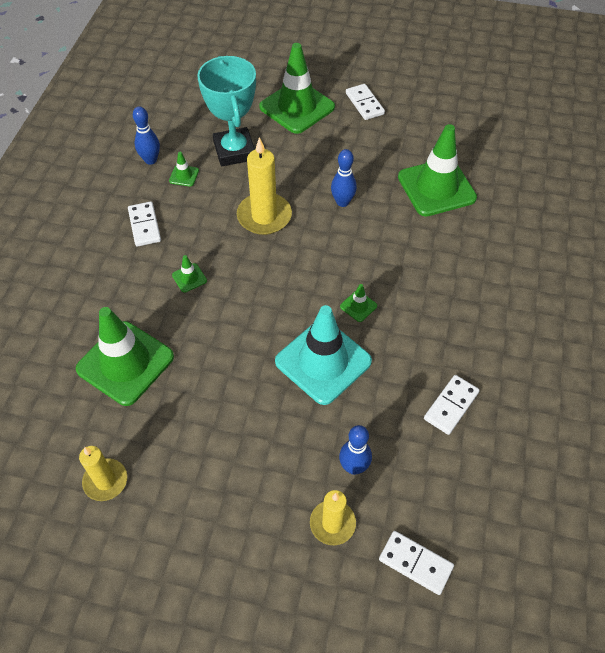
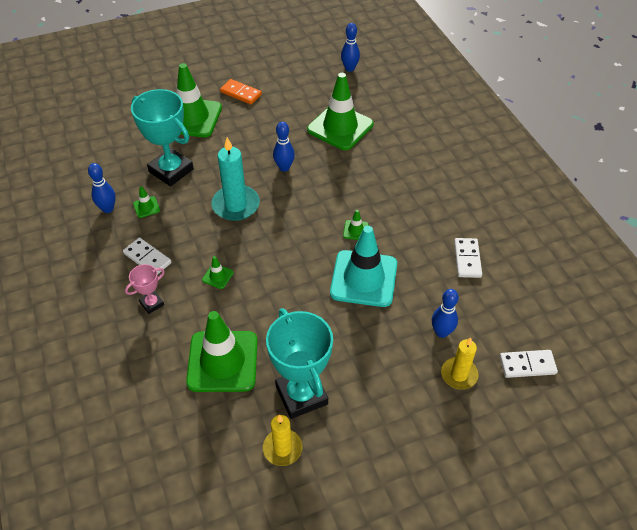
camera: 35 degrees left, 5 degrees down
(113, 271) = (152, 303): none -> pink trophy
(165, 441) = (301, 395): none -> turquoise trophy
(264, 216) = (236, 205): yellow candle -> turquoise candle
(364, 104) = (240, 93): white domino -> orange domino
(502, 128) = (349, 68): none -> blue bowling pin

